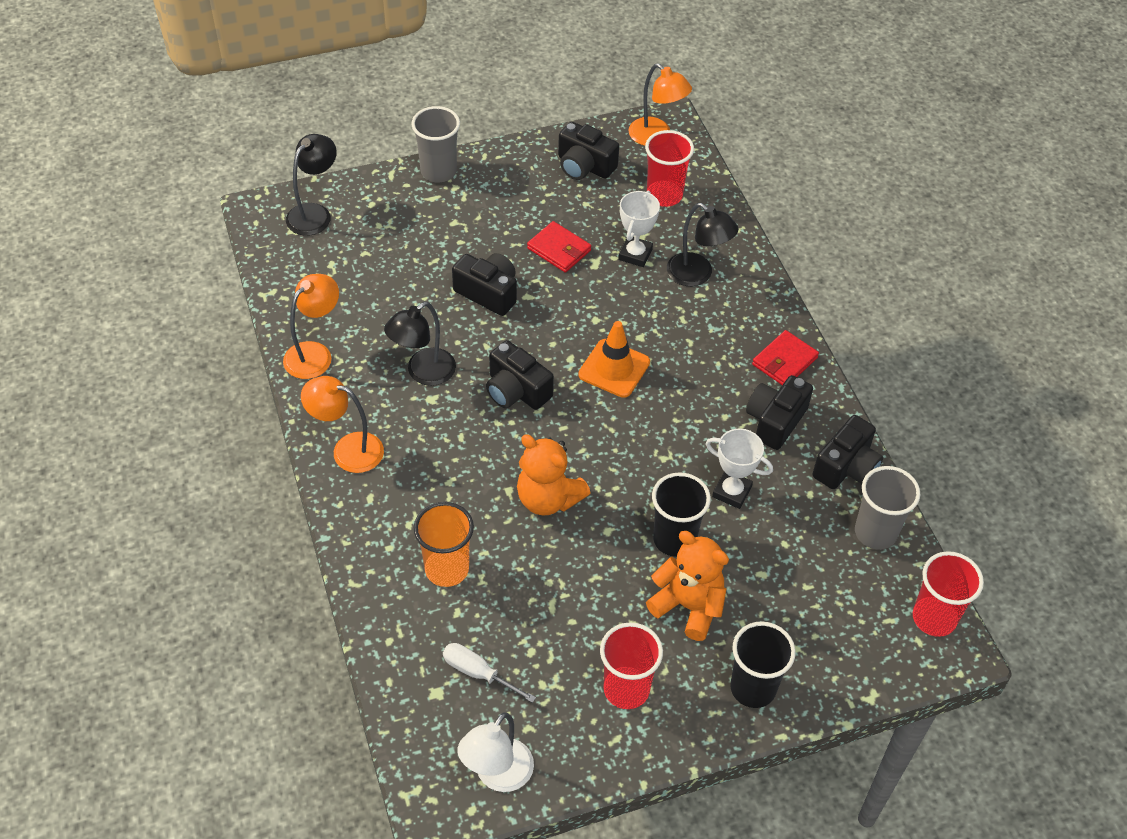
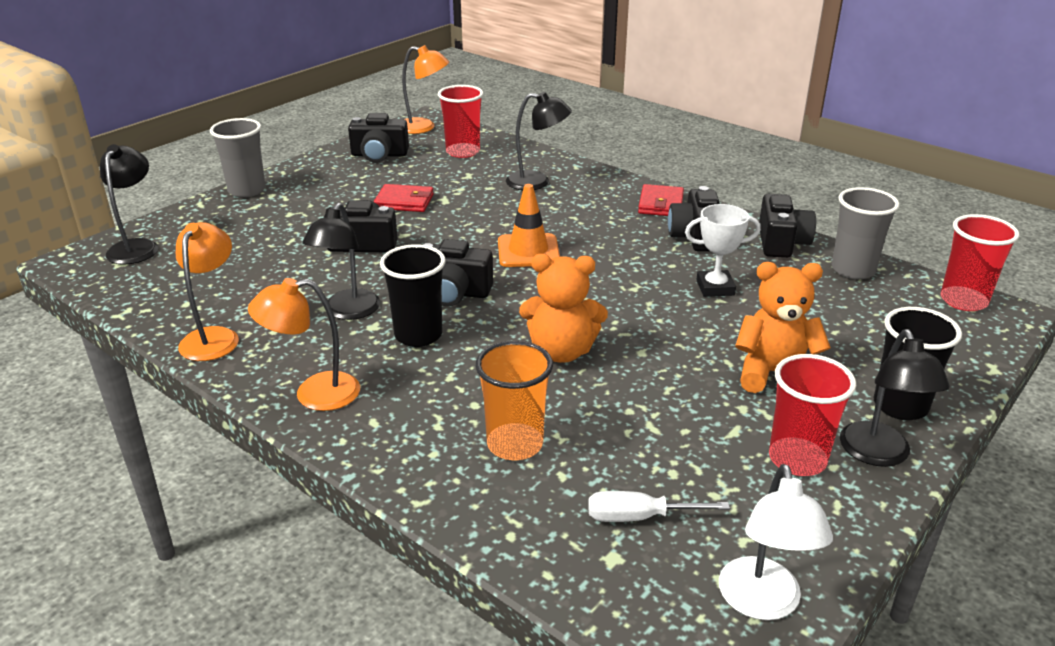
camera: 30 degrees left, 20 degrees down
(635, 254) = (473, 186): white trophy -> none
(674, 539) = (706, 334): black cup -> black cup (418, 335)
(688, 718) = (879, 455): none -> black lamp

